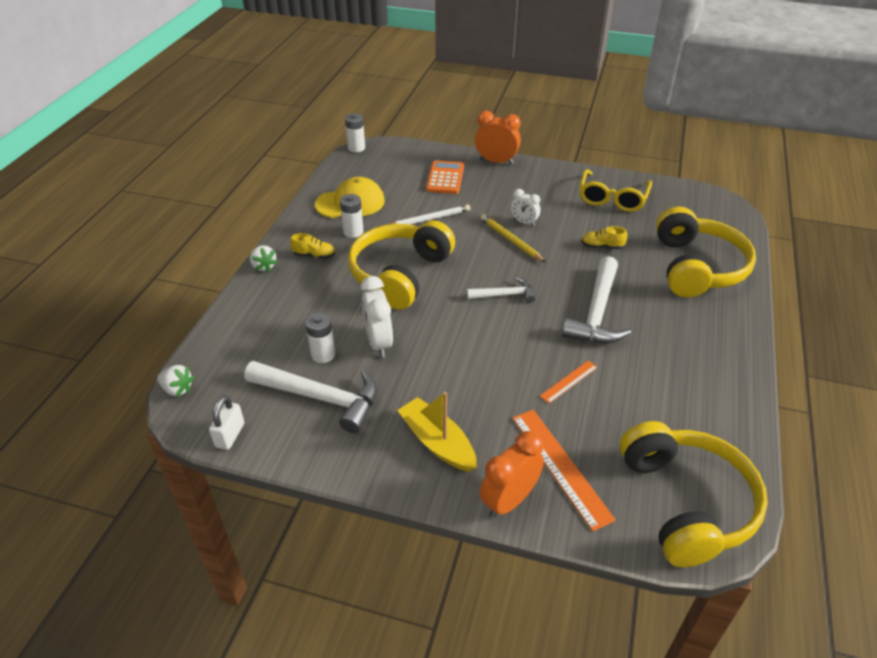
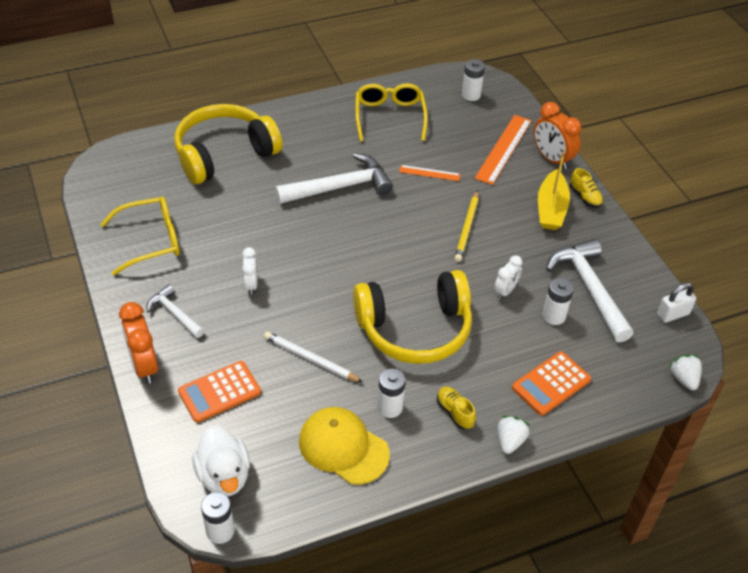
camera: 130 degrees left, 5 degrees up
(274, 312) = (551, 384): none -> orange calculator
(378, 342) = (505, 291): white clock -> white clock, size x0.61
(386, 160) = (224, 476): none -> white duck
(505, 295) = (372, 247): white hammer -> white hammer (174, 313)
(509, 500) = (552, 159): orange clock -> orange clock turned 45 degrees clockwise
(511, 240) = (290, 280): yellow pencil -> yellow pencil (467, 228)
(602, 246) = (244, 217): yellow shoe -> yellow shoe (585, 197)
(686, 402) = (389, 117): none -> yellow glasses
(686, 503) = (471, 95): yellow headphones -> white battery

